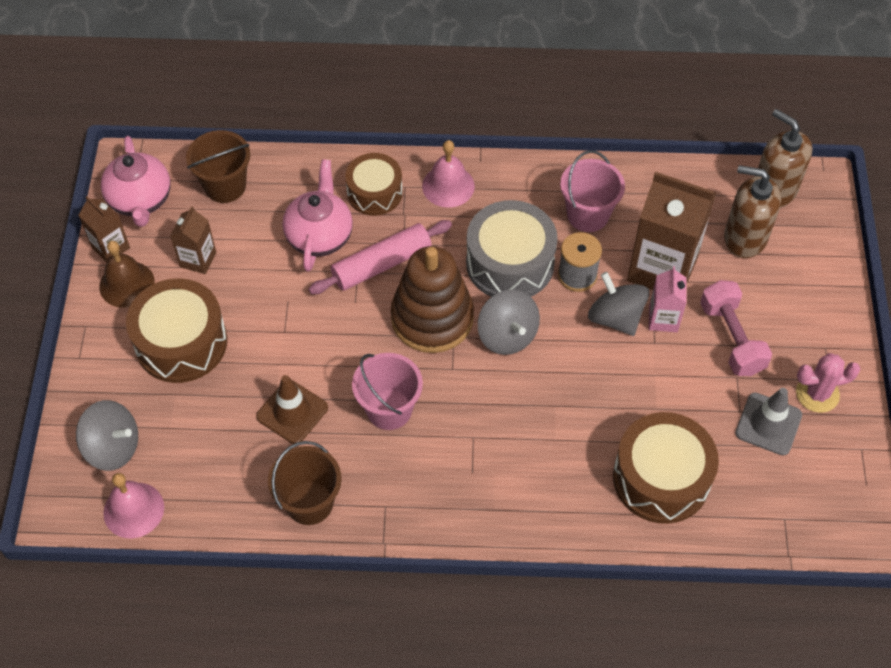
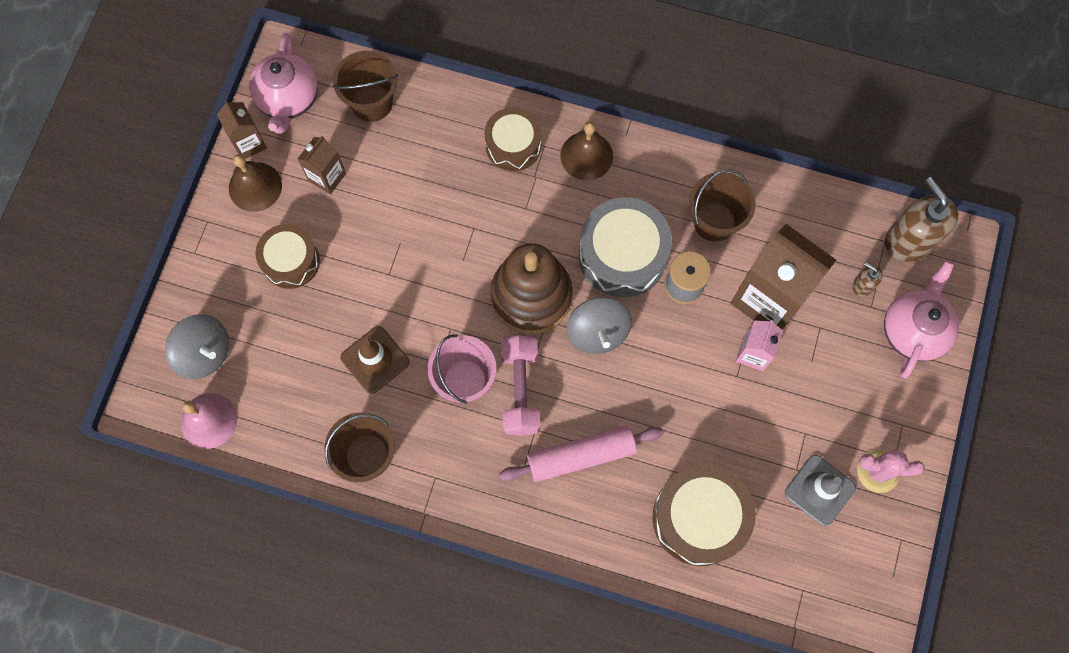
camera: 15 degrees right, 15 degrees up
(181, 342) = (291, 261): brown drum -> brown drum, size x0.65
(319, 236) = (448, 180): pink teapot -> pink teapot (913, 330)
(381, 264) = (499, 226): pink rolling pin -> pink rolling pin (581, 456)
(448, 186) = (586, 155): pink bell -> brown bell
(587, 215) = (714, 221): pink bucket -> brown bucket
(615, 317) = (707, 340): grey spinning top -> none
(731, 338) = (813, 391): pink dumbbell -> pink dumbbell (520, 390)
(744, 238) = (862, 286): brown soap dispenser -> brown soap dispenser, size x0.46

